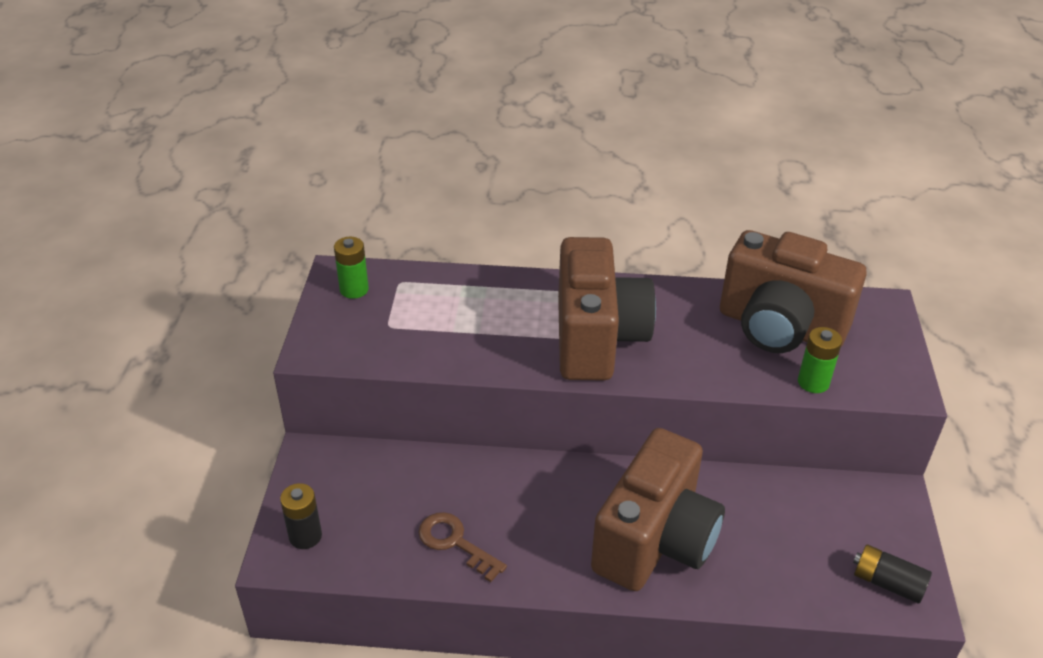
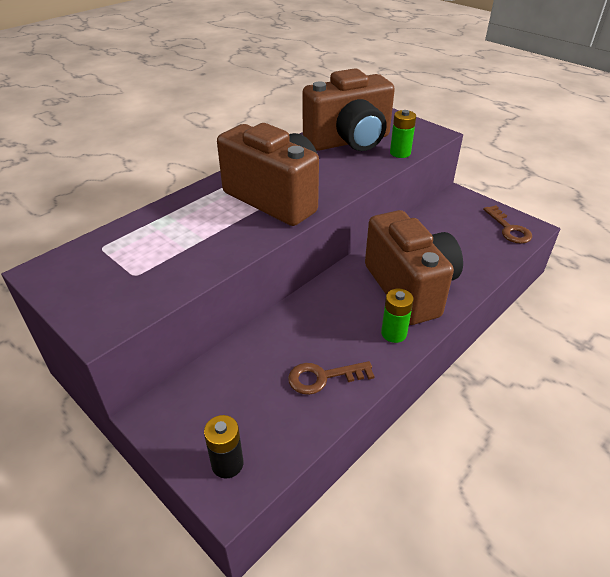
camera: 50 degrees left, 0 degrees up
(354, 289) = (71, 272): green battery -> green battery (394, 333)
(887, 583) = (509, 229): black battery -> brown key

